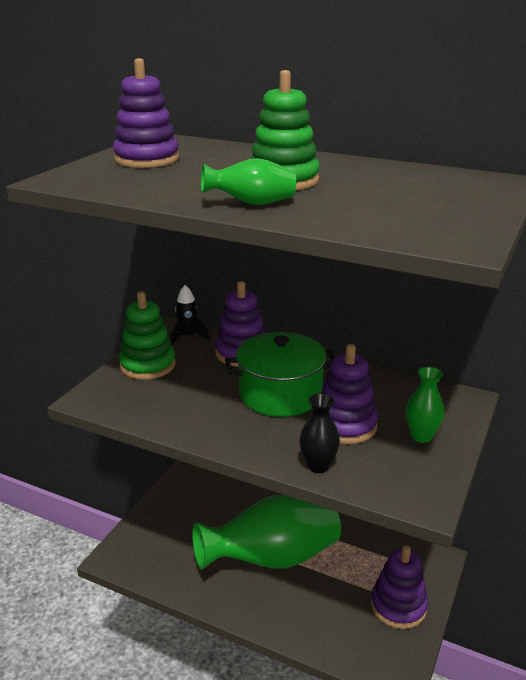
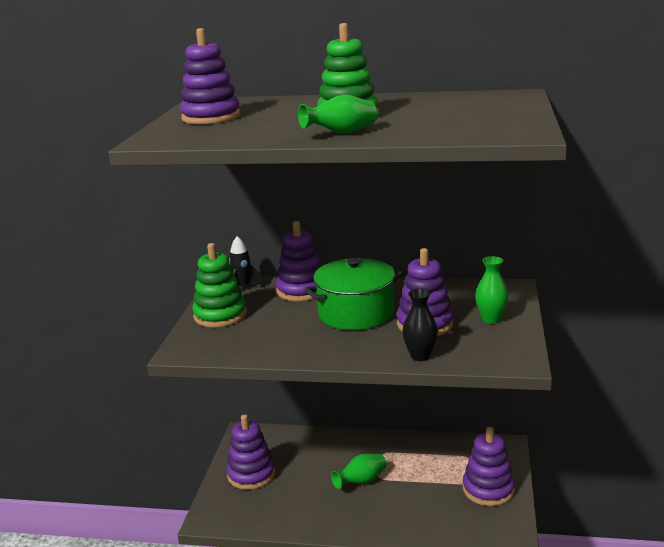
camera: 15 degrees left, 5 degrees down
(171, 520) = (251, 474): none -> purple stacking toy
(272, 558) = (361, 481): green vase -> green vase, size x0.43

